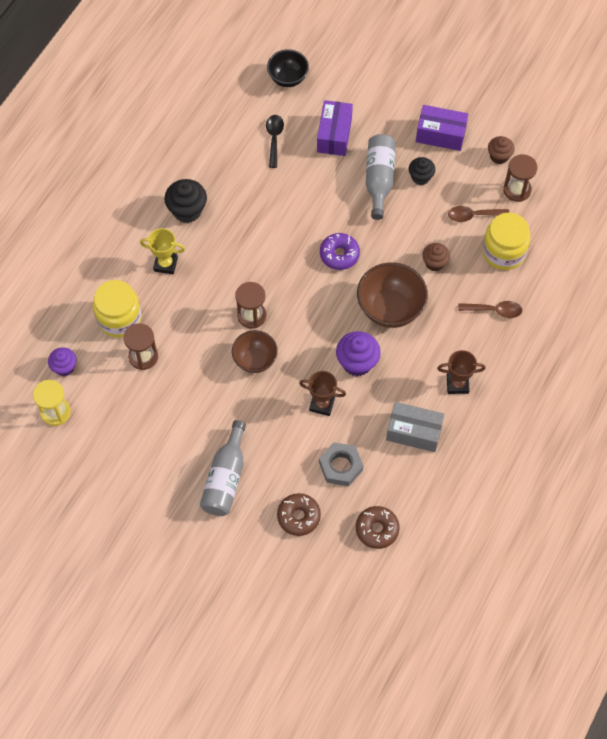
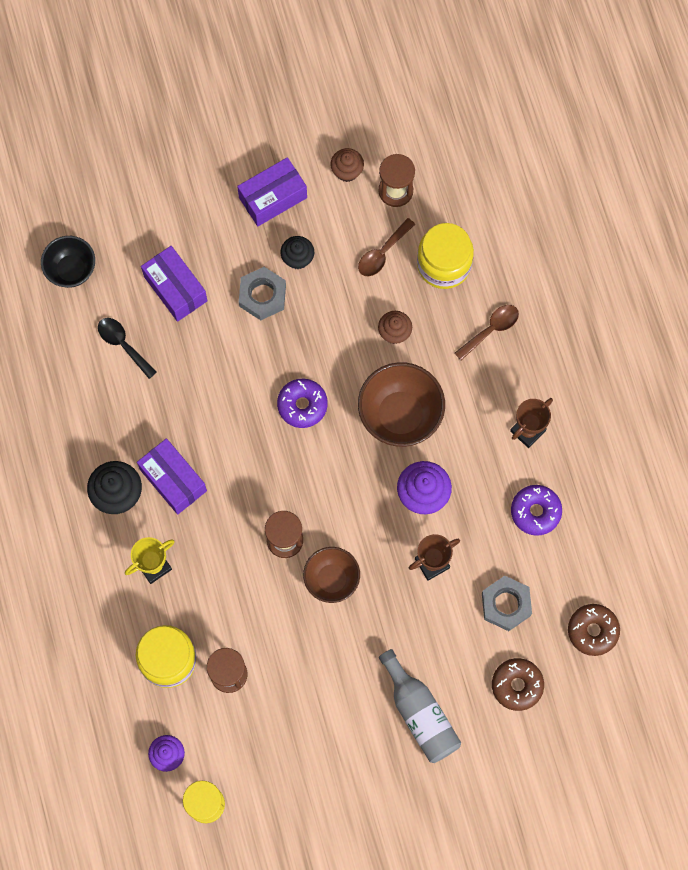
camera: 45 degrees left, 10 degrees up
(225, 230) = (173, 480): none -> purple box
(379, 179) = (262, 296): grey bottle -> grey nut
(414, 432) = (535, 511): grey box -> purple donut

